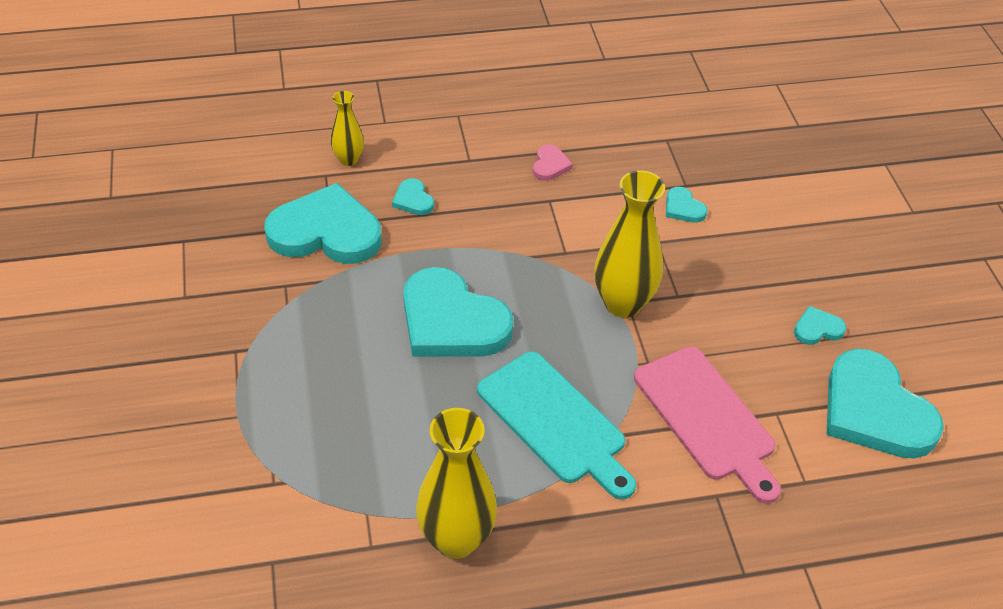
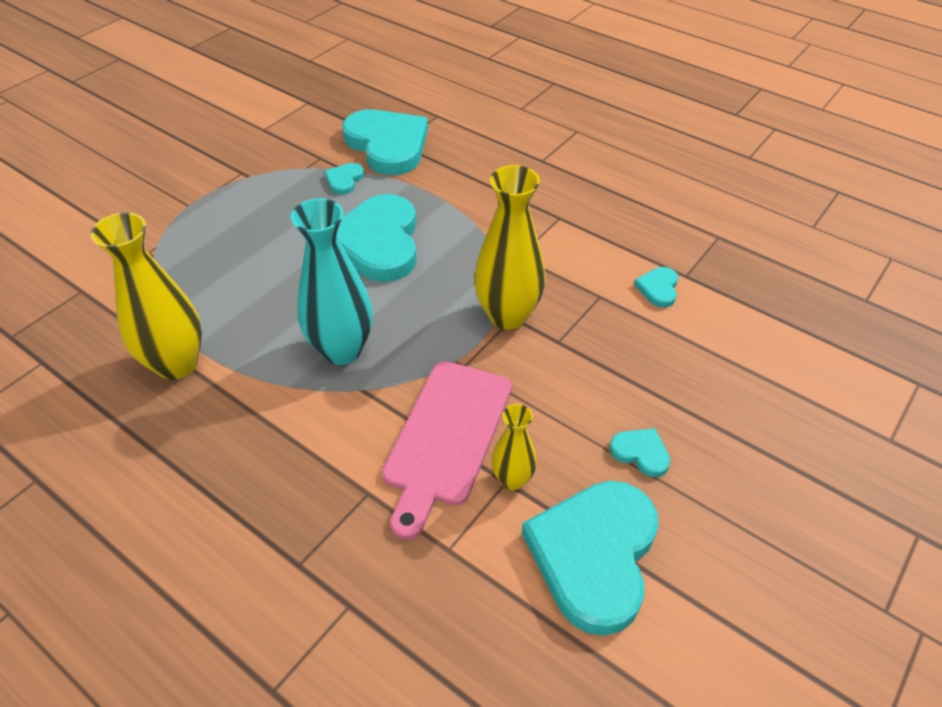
camera: 50 degrees right, 0 degrees up
(348, 159) = (464, 115): yellow vase -> yellow vase (512, 479)
(413, 200) = (467, 160): turquoise heart -> turquoise heart (344, 180)
(550, 165) = (595, 197): pink heart -> none
(555, 422) = (342, 350): turquoise cutting board -> turquoise vase

